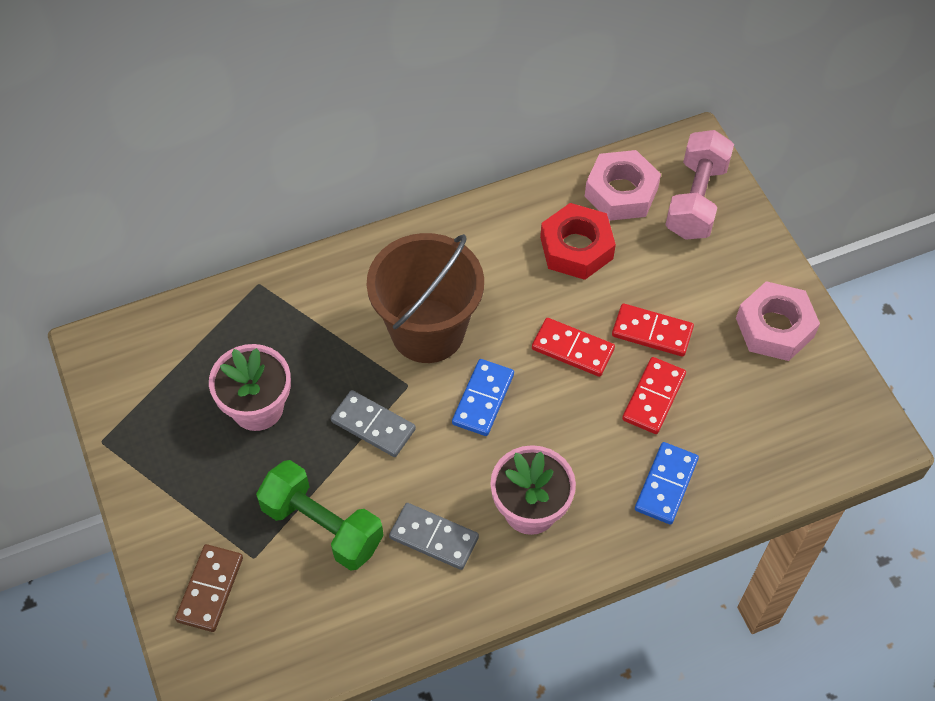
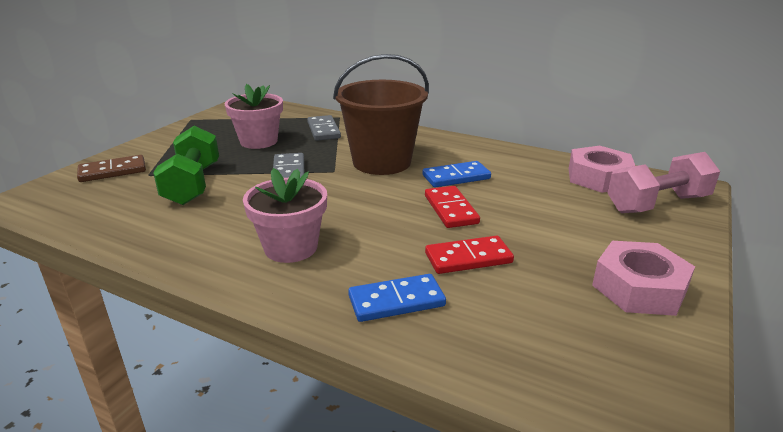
camera: 50 degrees right, 30 degrees down
(434, 537) = (222, 221): grey domino -> grey domino (323, 130)
(483, 399) = (359, 196): blue domino -> blue domino (456, 177)
(576, 248) = (528, 180): red nut -> none
(652, 332) = (521, 233): red domino -> none

